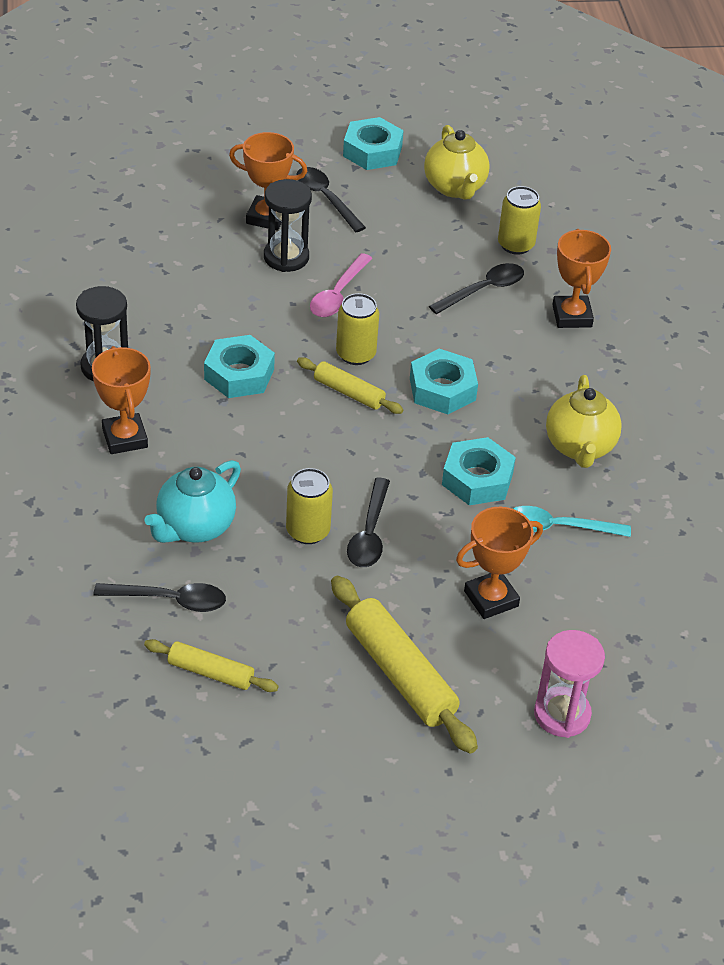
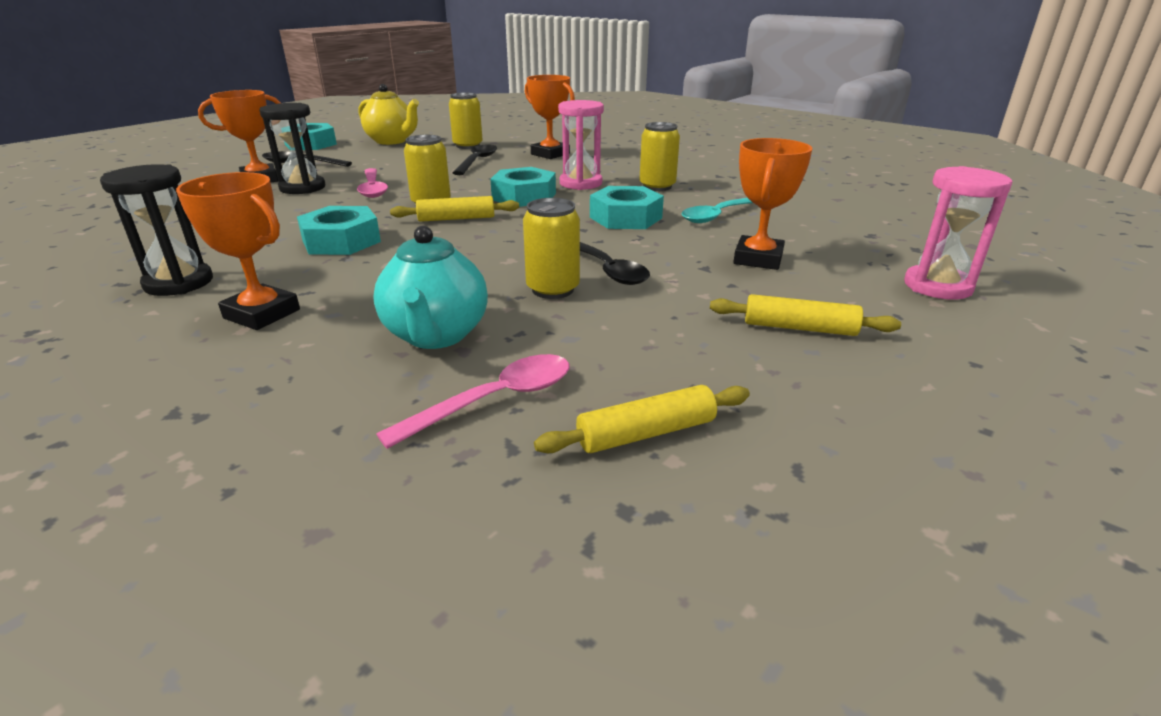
camera: 40 degrees left, 15 degrees down
(170, 600) = (495, 400): black spoon -> pink spoon
(400, 674) = (799, 328): yellow rolling pin -> yellow rolling pin, size x0.58
(520, 397) = (580, 183): none -> pink hourglass
(579, 447) = (657, 186): yellow teapot -> yellow can

